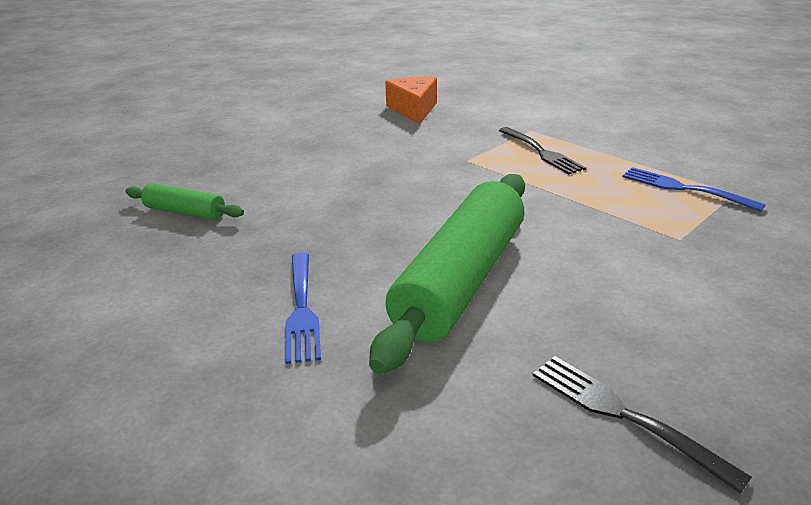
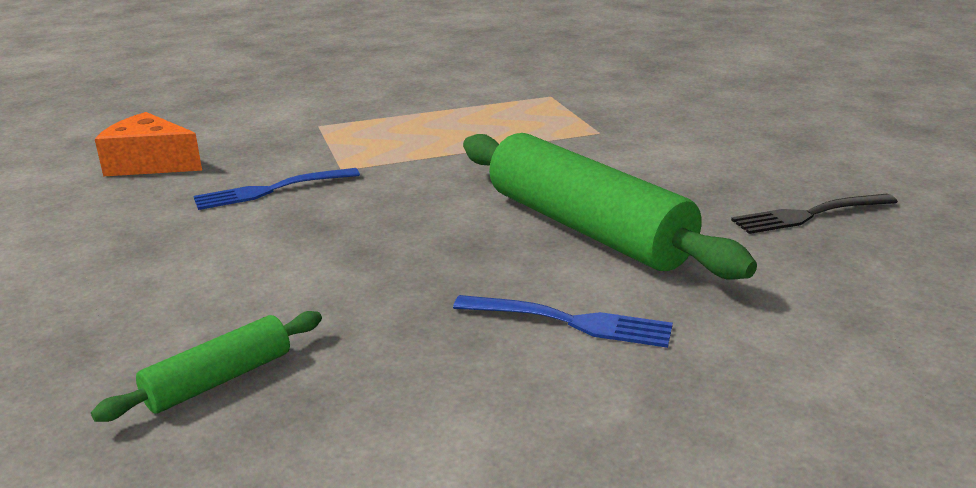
camera: 65 degrees left, 5 degrees down
(540, 152) = (376, 134): black fork -> none
(685, 189) = (524, 107): blue fork -> blue fork (272, 190)

